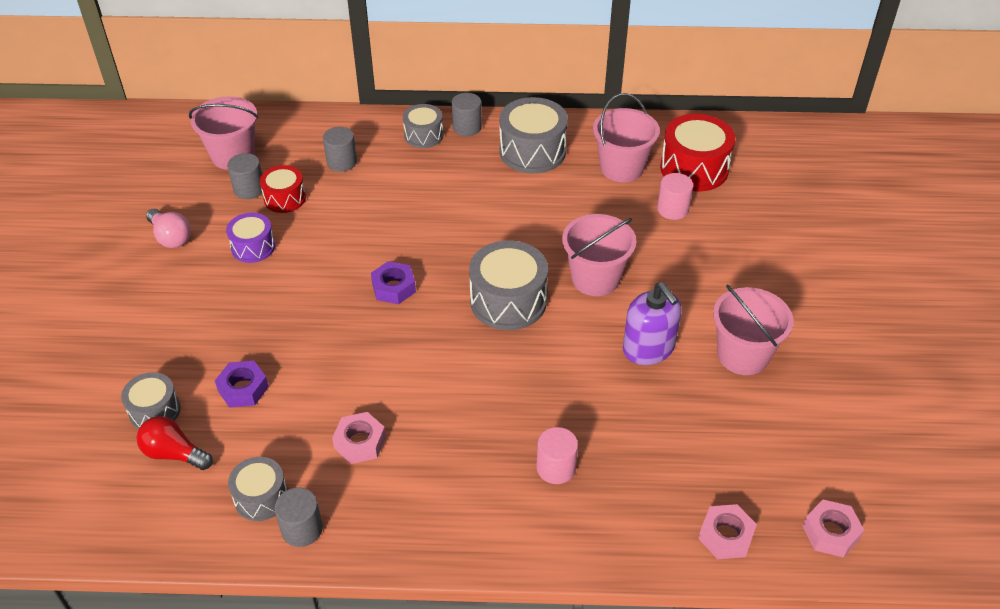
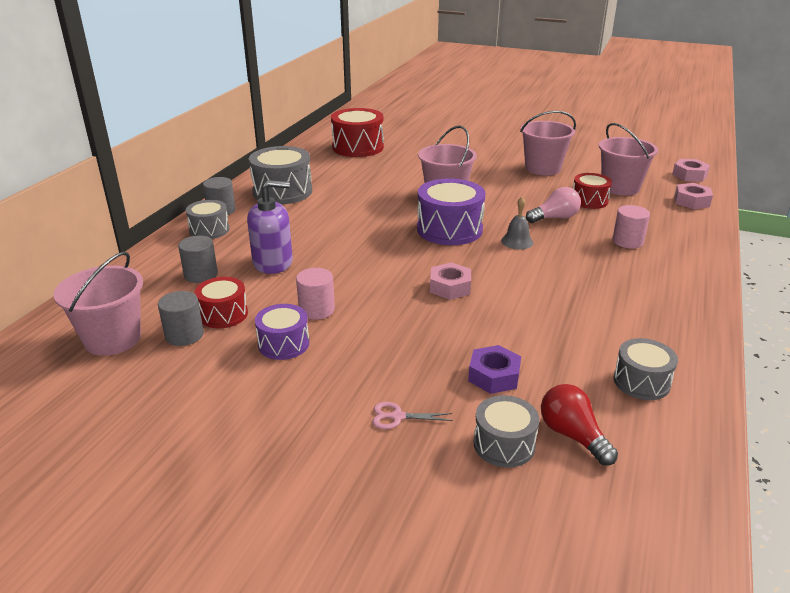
camera: 70 degrees left, 15 degrees down
(171, 237) = (215, 402): pink light bulb -> pink light bulb (555, 218)
(174, 453) = (572, 435): red light bulb -> red light bulb turned 105 degrees clockwise
(175, 340) = (397, 417): none -> pink scissors
(302, 529) = (681, 362): grey cylinder -> none
(360, 442) = (584, 318): pink nut -> pink nut (450, 287)
(393, 288) = (401, 274): purple nut -> none
(506, 363) = (517, 241): none -> grey bell
(508, 301) = (449, 229): grey drum -> purple drum
(622, 168) = (335, 167): pink bucket -> pink bucket (620, 187)
(648, 348) = (524, 192): purple soap dispenser -> purple soap dispenser (273, 263)
(659, 418) = (589, 201): none -> red drum
(672, 209) = (393, 160): pink cylinder -> pink cylinder (316, 310)

